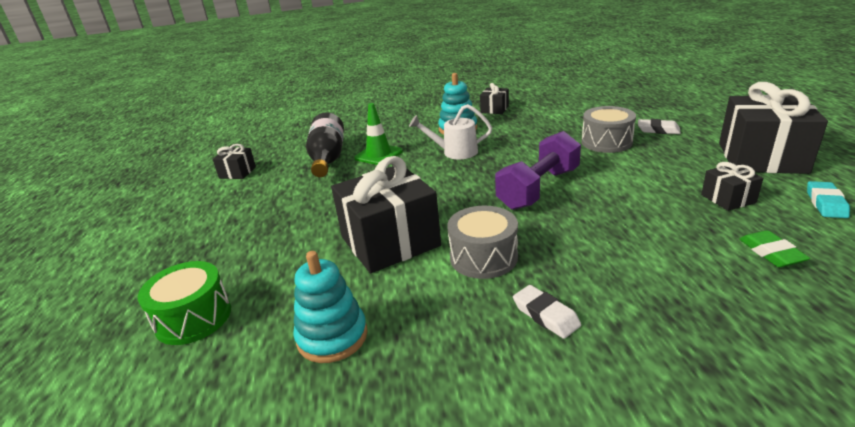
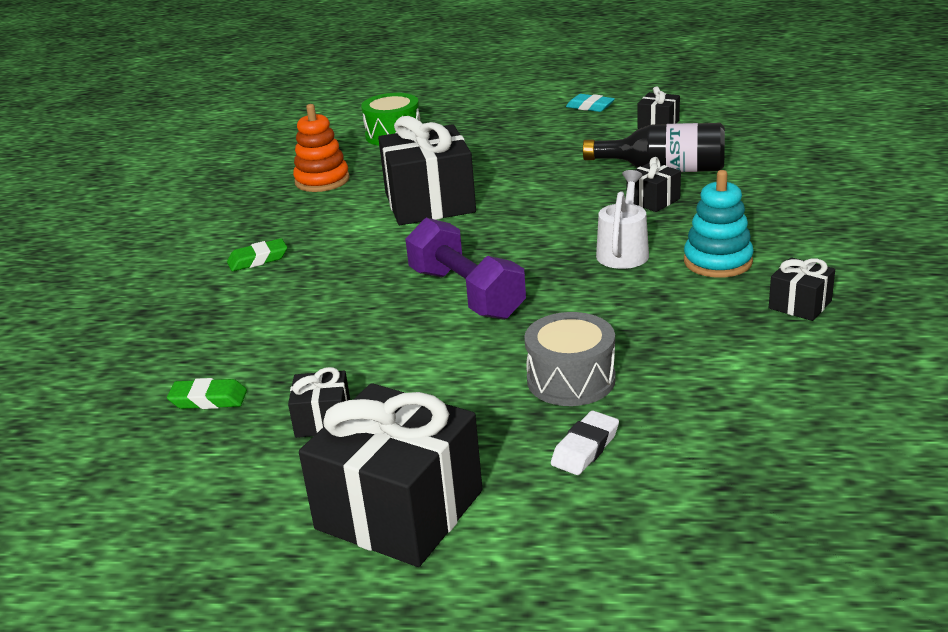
camera: 105 degrees right, 0 degrees up
(332, 336) = (322, 181): turquoise stacking toy -> orange stacking toy
(378, 155) = (653, 200): green traffic cone -> black gift
(483, 257) = (360, 244): grey drum -> none
(546, 315) = (258, 260): white eraser -> green eraser
(826, 203) = (241, 494): turquoise eraser -> turquoise eraser (590, 107)

